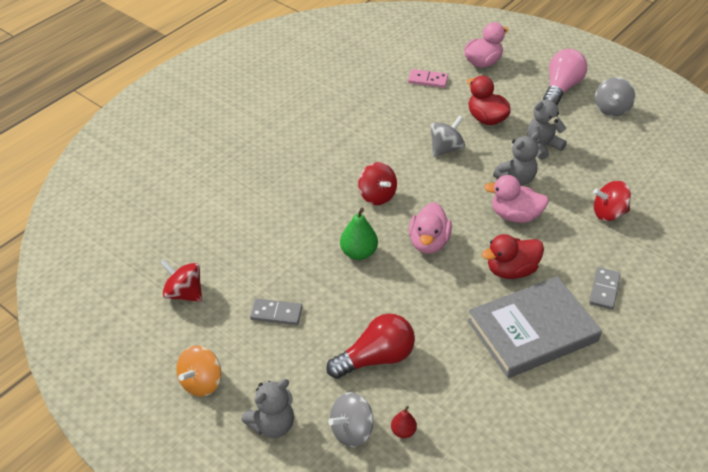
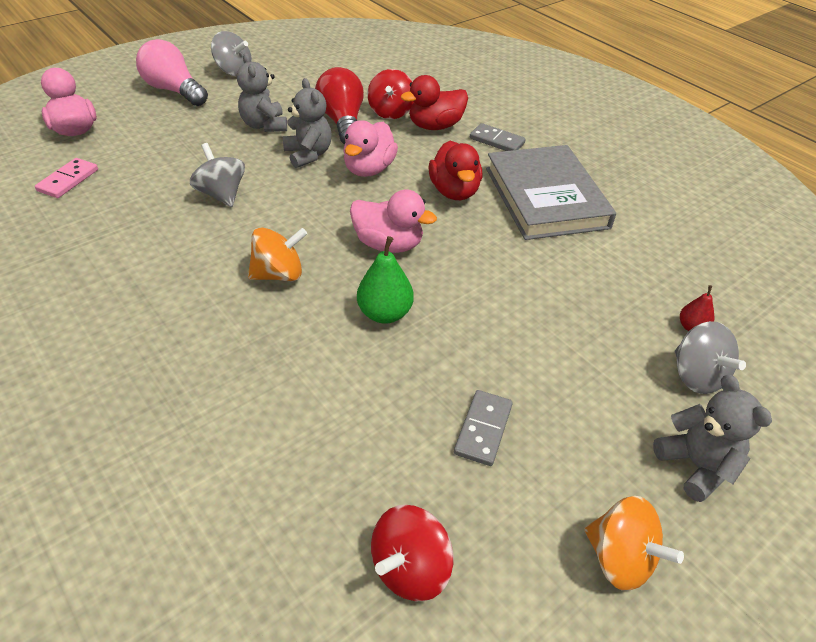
camera: 80 degrees left, 0 degrees up
(375, 358) = (578, 331): red light bulb -> red light bulb (342, 122)
(377, 196) = (279, 274): red spinning top -> orange spinning top
(486, 119) = (187, 151): red duck -> red duck (435, 126)

